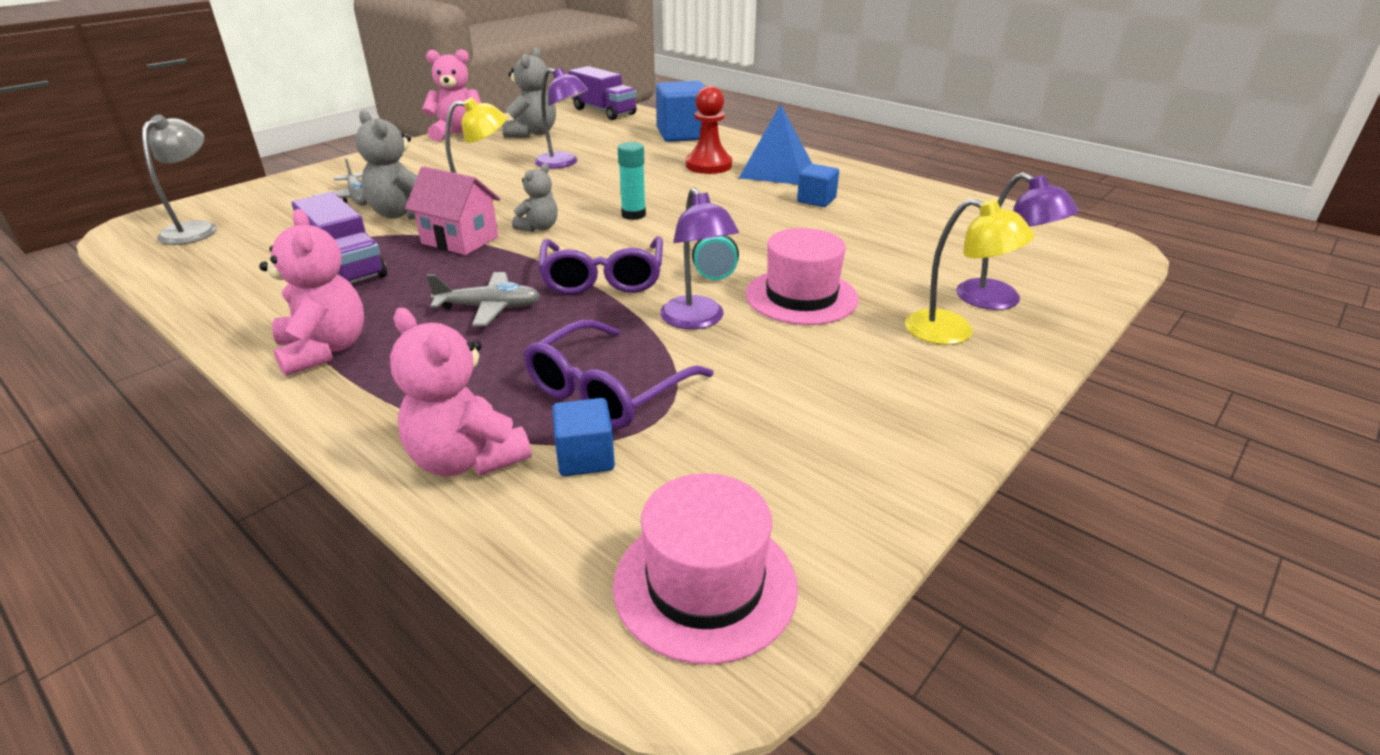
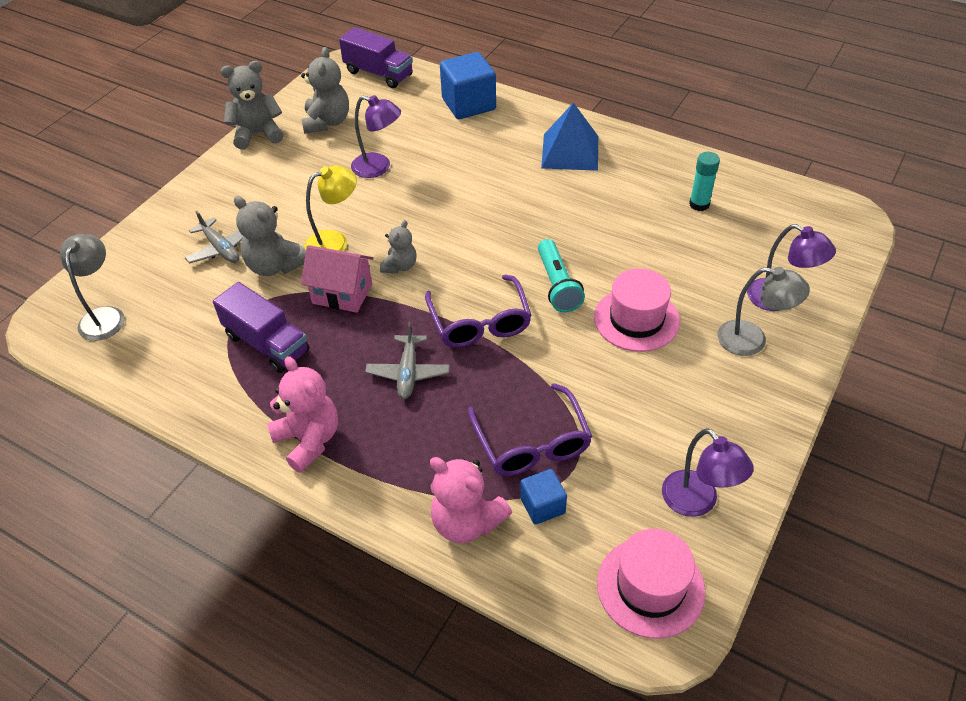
camera: 10 degrees left, 15 degrees up
(459, 135) = (258, 134): pink teddy bear -> grey teddy bear
(489, 308) = (408, 372): grey plane -> grey plane turned 105 degrees clockwise
(607, 391) = (532, 443): purple glasses -> purple glasses turned 45 degrees counterclockwise
(633, 215) = (471, 236): turquoise glue stick -> turquoise glue stick (699, 204)
(697, 320) = (568, 360): purple lamp -> purple lamp (697, 502)
(708, 165) = (509, 152): red pawn -> none
(816, 200) = (616, 191): blue cube -> none
(953, 332) = (752, 340): yellow lamp -> grey lamp

